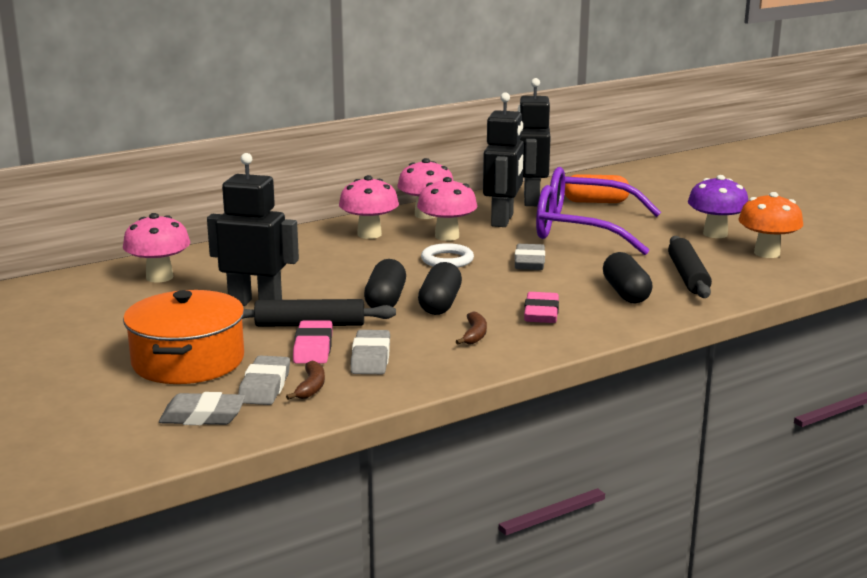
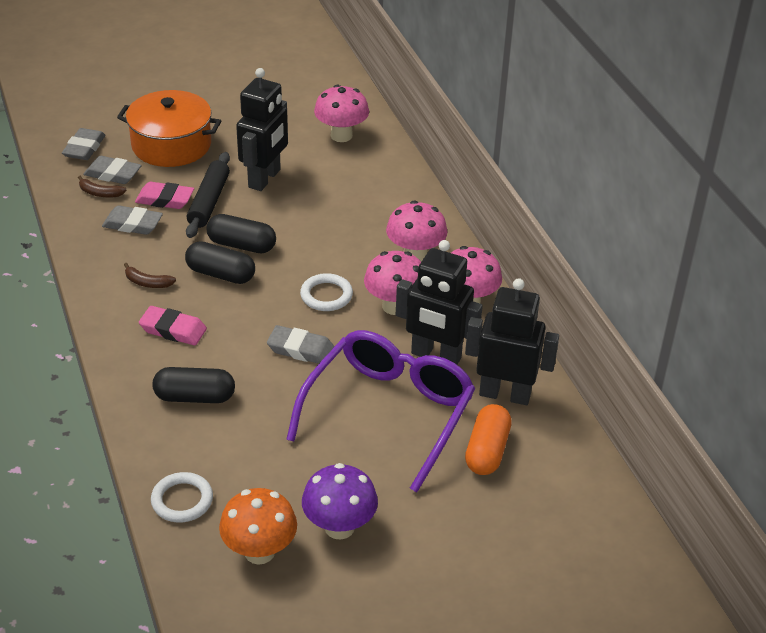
camera: 100 degrees right, 20 degrees up
(688, 276) = (218, 457): black rolling pin -> none
(748, 282) = (182, 500): none -> white ring

